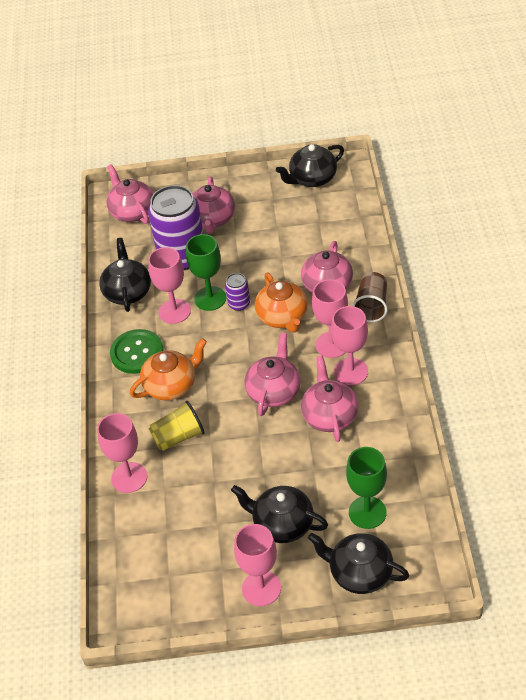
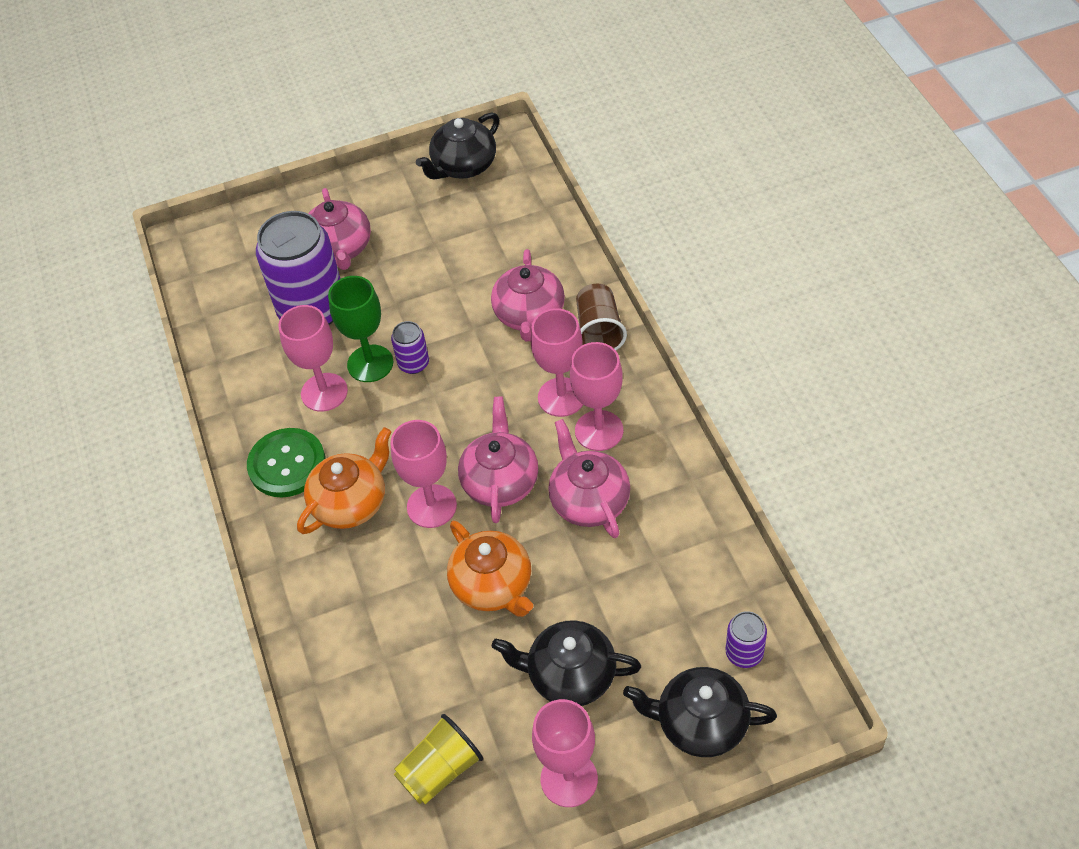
camera: 15 degrees left, 5 degrees up
(127, 292) = (248, 377): black teapot -> none
(129, 477) = (328, 655): pink goblet -> pink goblet (431, 506)
(132, 211) = (221, 258): pink teapot -> none
(178, 437) = (383, 577): yellow cup -> yellow cup (440, 770)
(283, 317) = (481, 370): orange teapot -> orange teapot (493, 585)
(367, 512) = (683, 631): green goblet -> none
(404, 535) = (744, 653): none -> purple can

